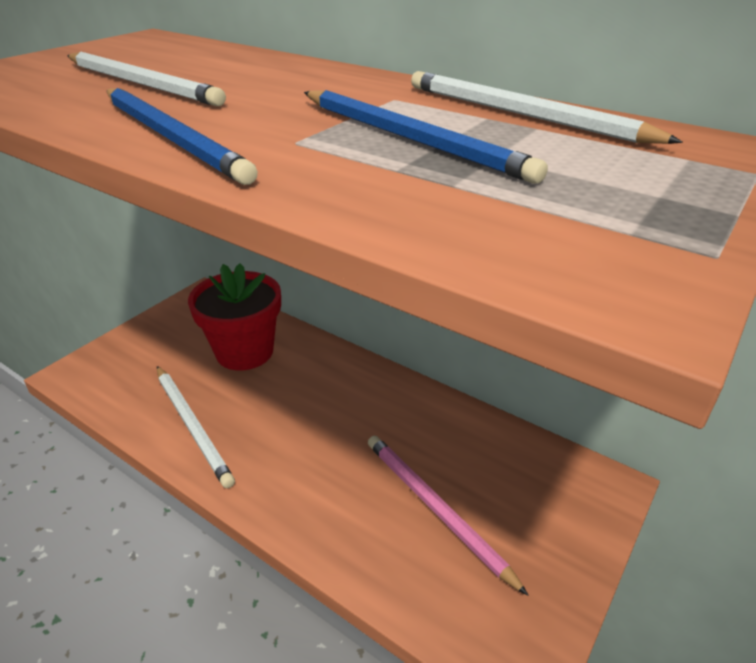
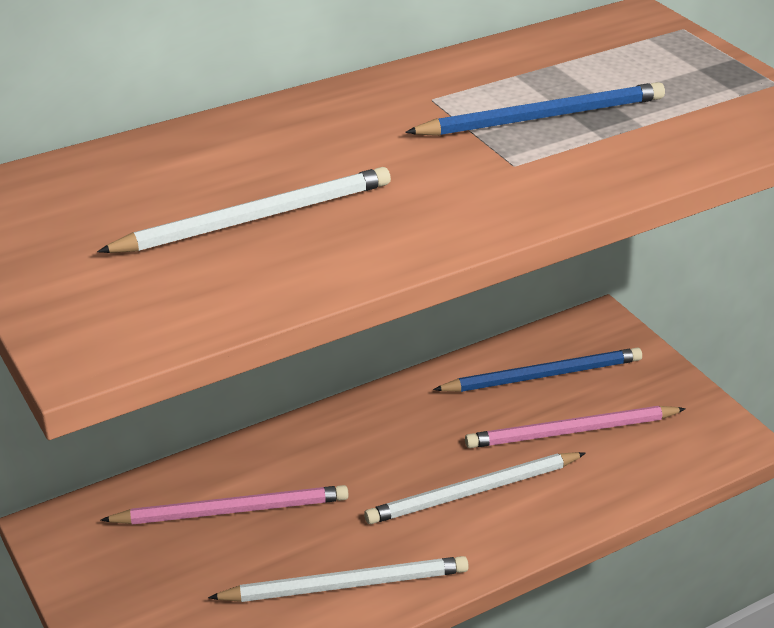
camera: 65 degrees left, 0 degrees up
(172, 138) = (463, 217): blue pencil -> blue pencil (543, 375)
(244, 352) = (232, 510): red flower pot -> pink pencil
(522, 114) = (519, 60): white pencil -> white pencil (473, 492)

